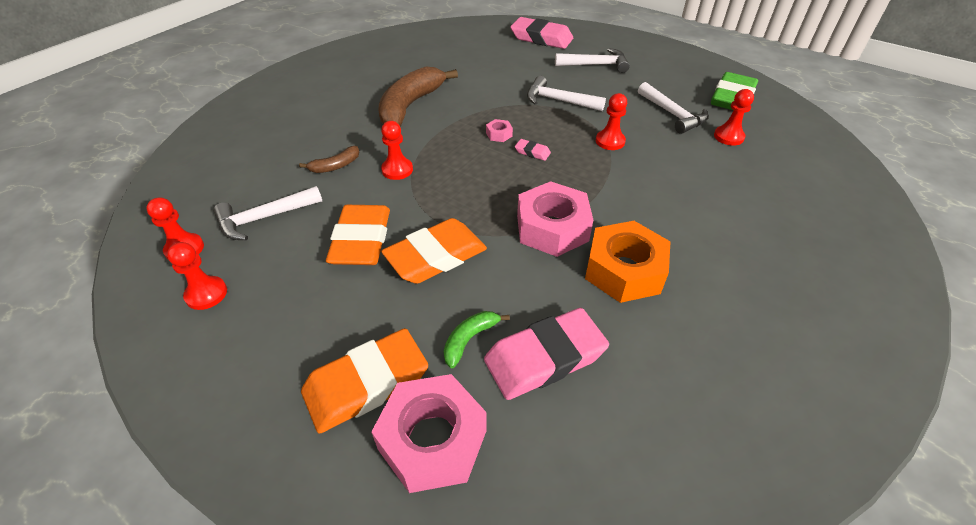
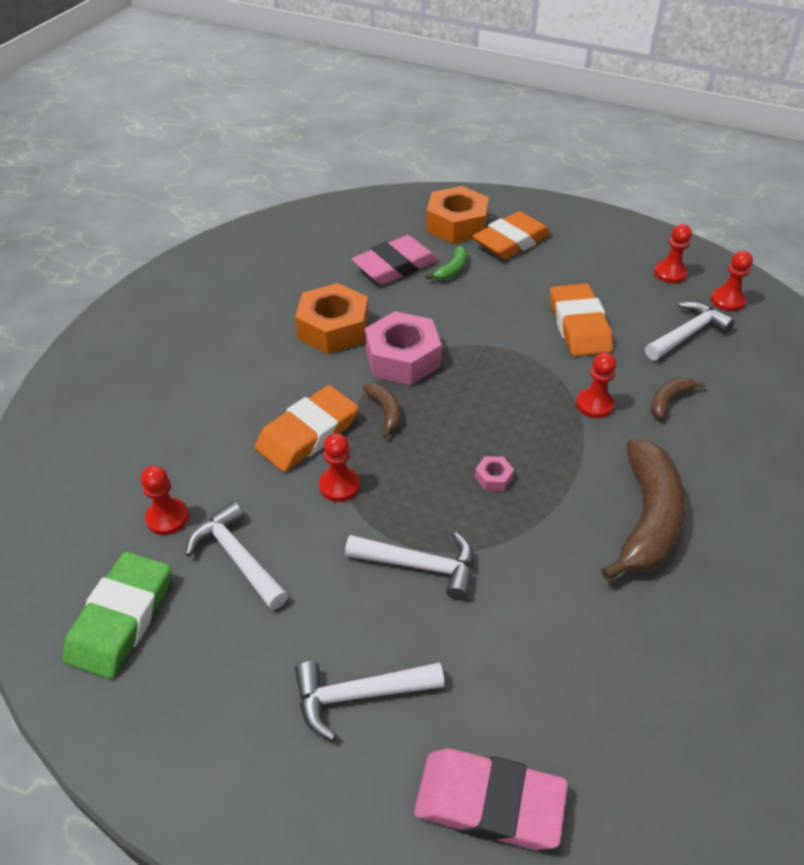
camera: 170 degrees right, 0 degrees up
(433, 440) = (456, 224): pink nut -> orange nut
(436, 256) = (504, 320): orange eraser -> orange eraser (307, 434)
(532, 152) = (441, 452): pink eraser -> none
(573, 184) = (385, 411): none -> brown banana

